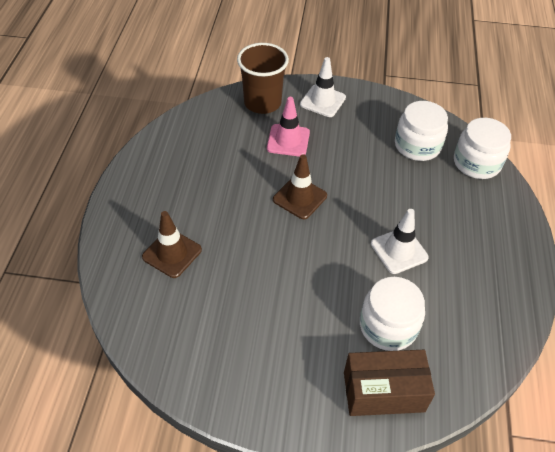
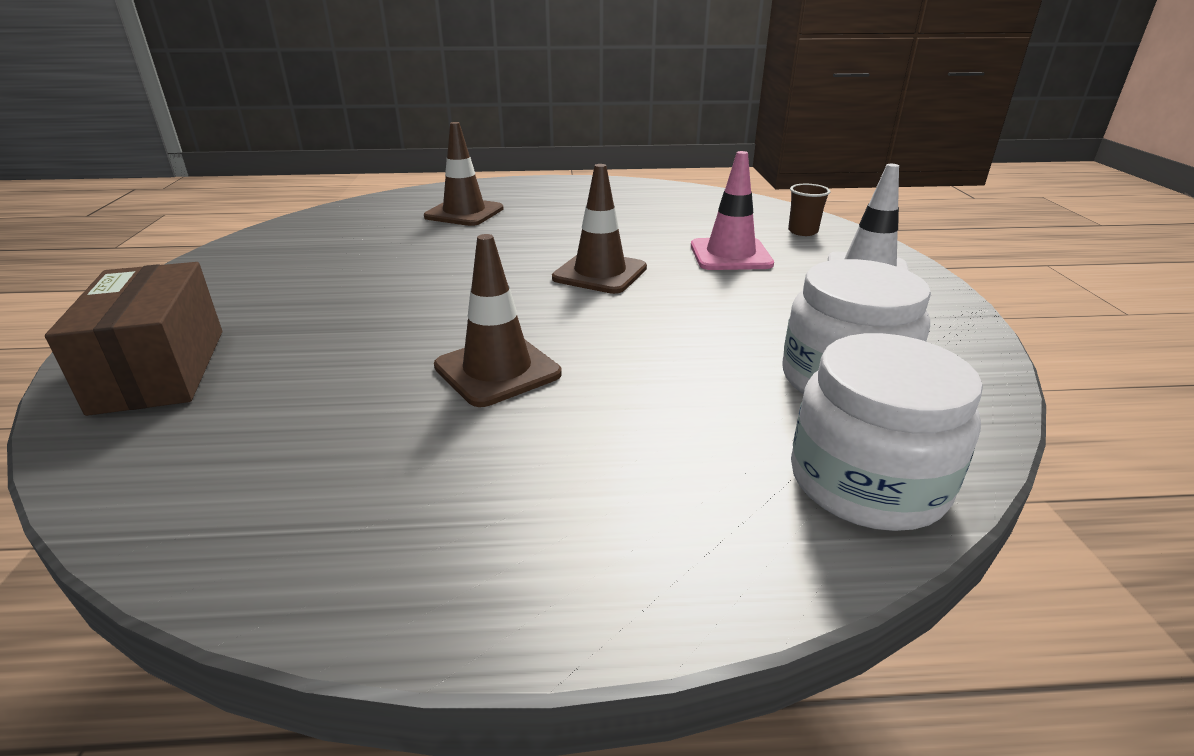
camera: 80 degrees right, 20 degrees down
(262, 103) = (802, 231): brown cup -> brown cup, size x0.44
(388, 326) = (305, 367): white jar -> none
(399, 250) = (497, 370): white traffic cone -> brown traffic cone

